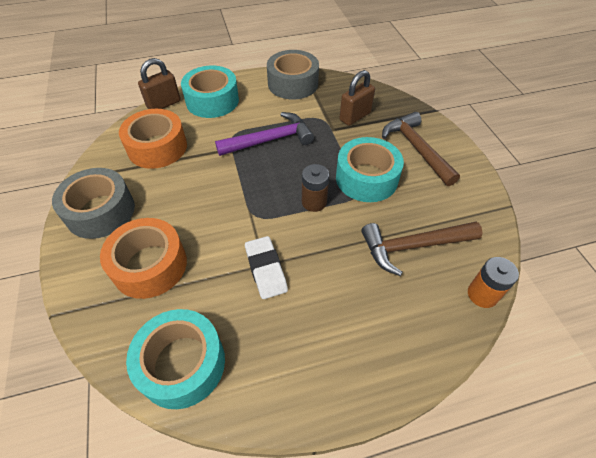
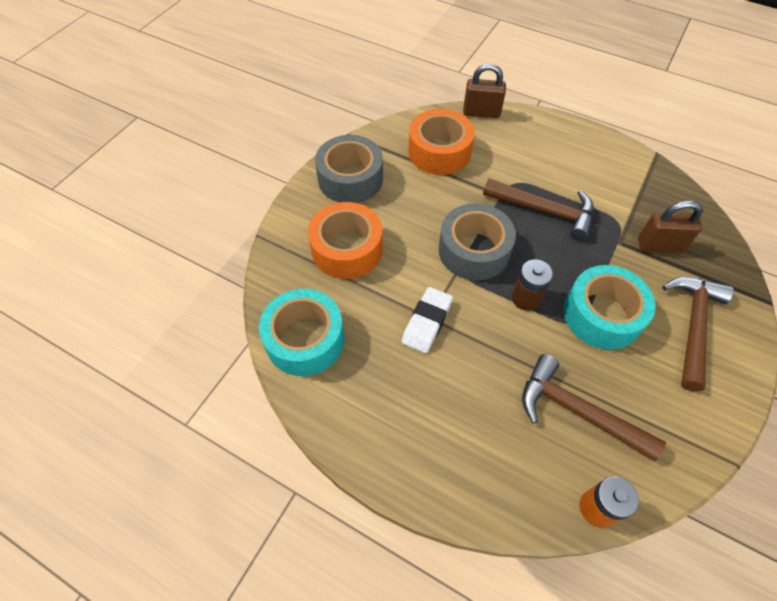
camera: 45 degrees right, 5 degrees up
(212, 101) = (528, 136): turquoise tape -> none
(270, 140) = (545, 211): purple hammer -> brown hammer
(293, 84) = (628, 167): grey tape -> grey tape (474, 250)

